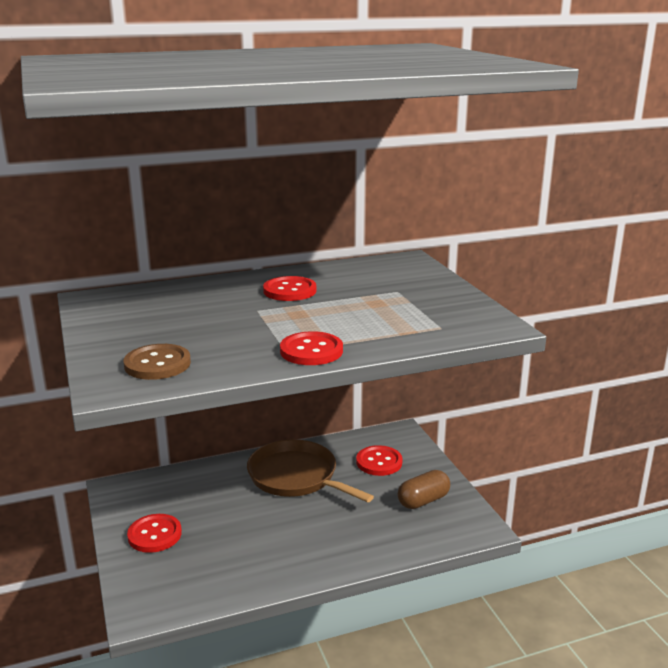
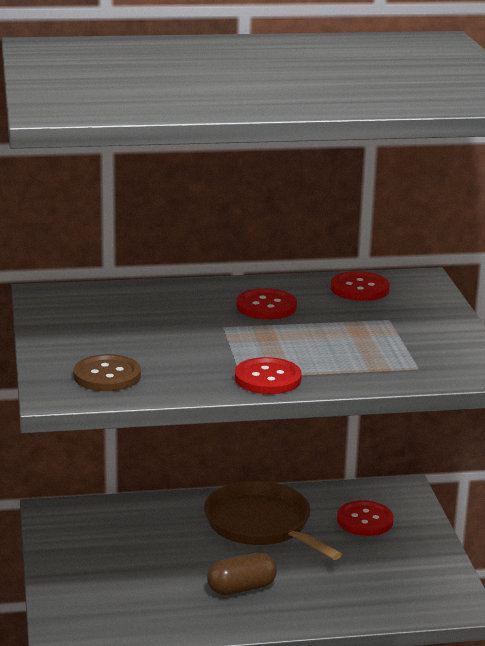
camera: 10 degrees right, 0 degrees up
(154, 535) = (89, 565): red button -> red button (359, 289)
(423, 501) = (403, 569): brown capsule -> brown capsule (241, 588)

